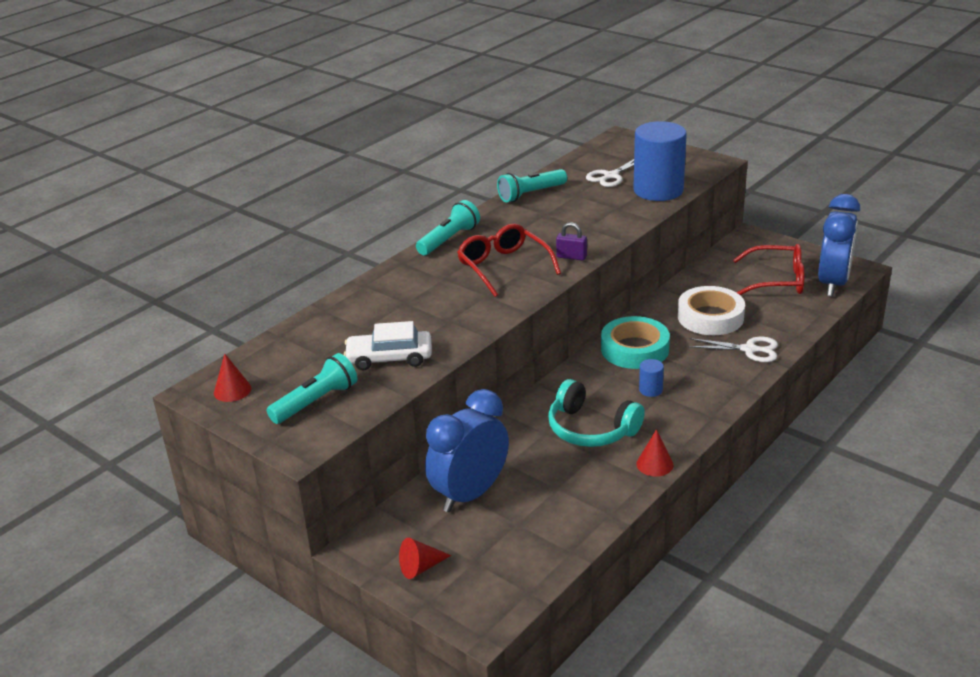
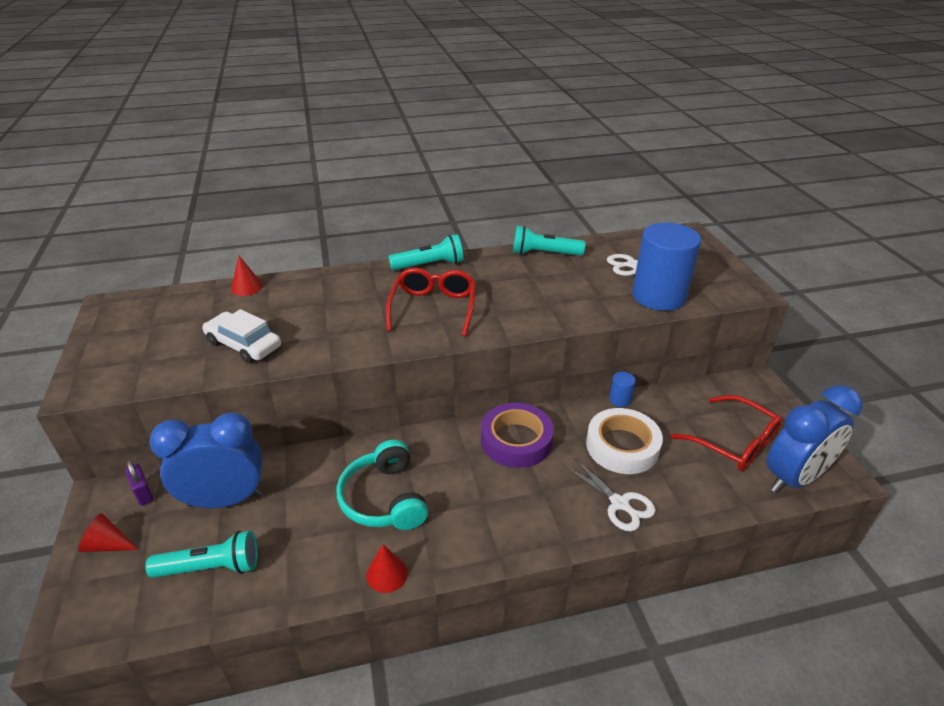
camera: 35 degrees right, 5 degrees up
(232, 390) = (125, 315): red cone -> red cone (247, 287)
(316, 402) = (148, 354): turquoise flashlight -> turquoise flashlight (211, 567)
(571, 257) = (498, 325): purple padlock -> purple padlock (143, 493)
(634, 349) = (516, 440): turquoise tape -> purple tape
(650, 390) = (479, 491): blue cylinder -> blue cylinder (620, 399)

